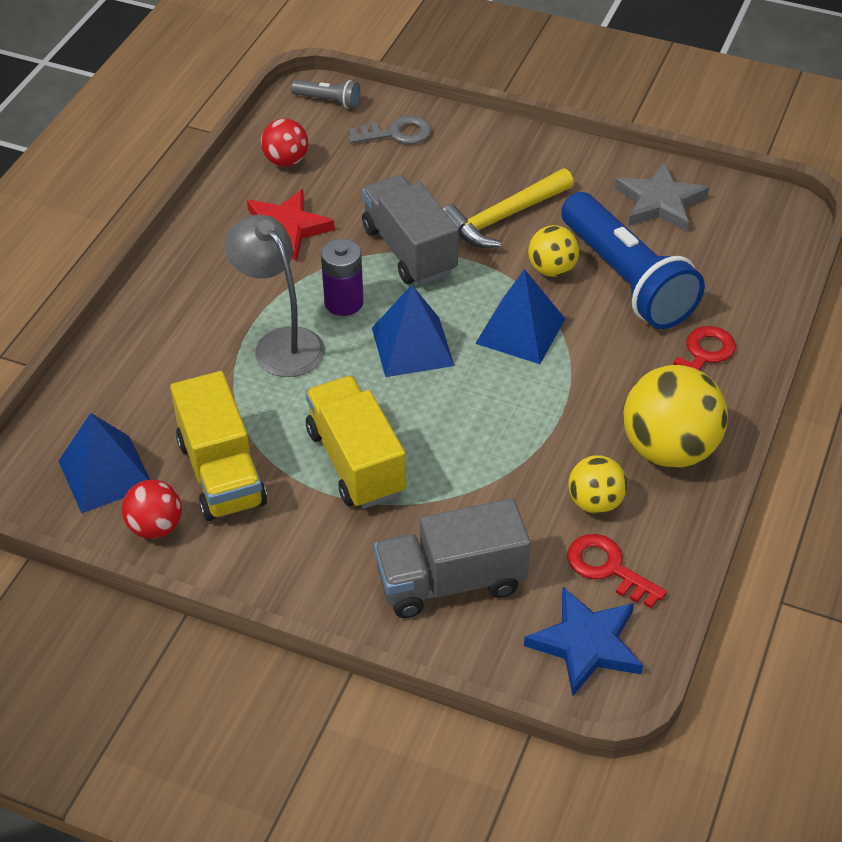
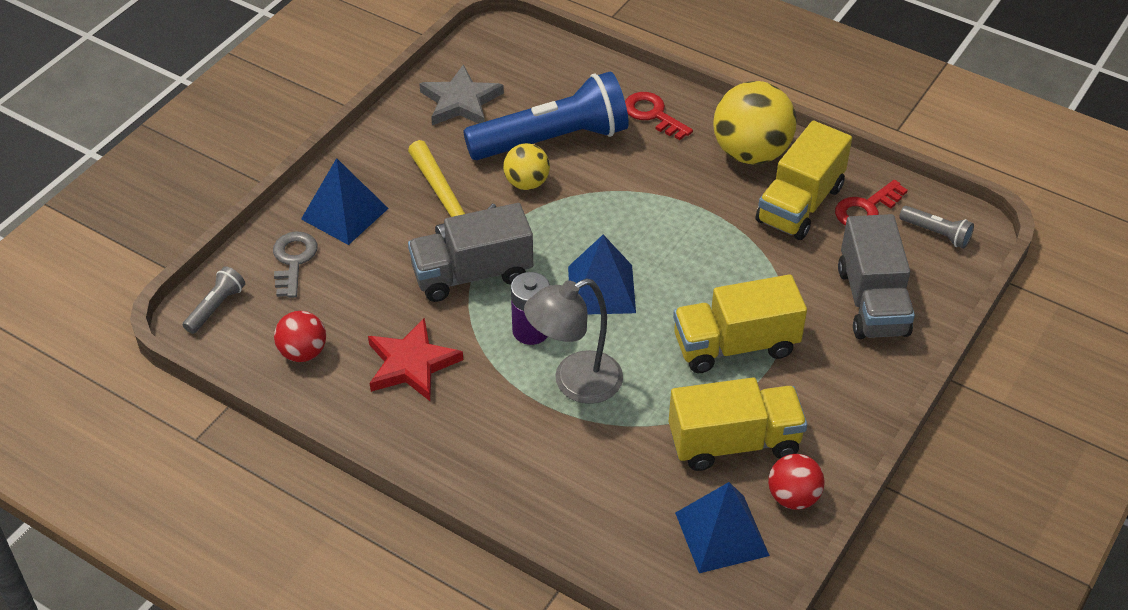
camera: 80 degrees left, 0 degrees up
(520, 331) = (599, 216): blue pyramid -> blue pyramid (344, 213)
(586, 644) = (936, 234): blue star -> grey flashlight
(595, 502) = (800, 204): yellow ball -> yellow truck

